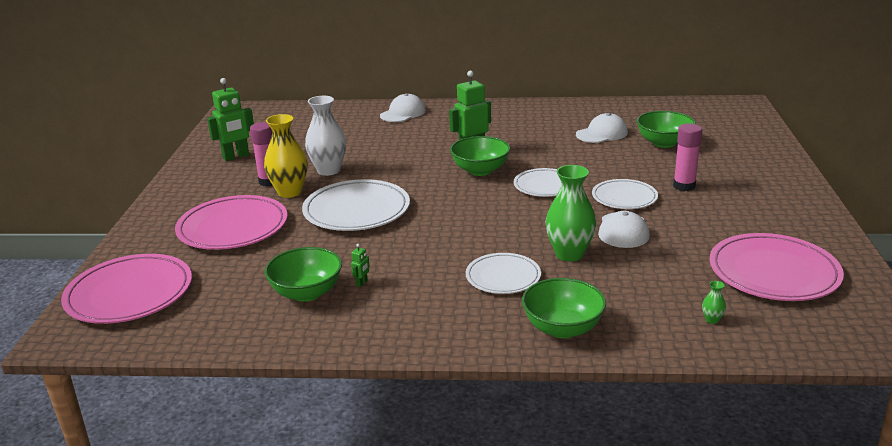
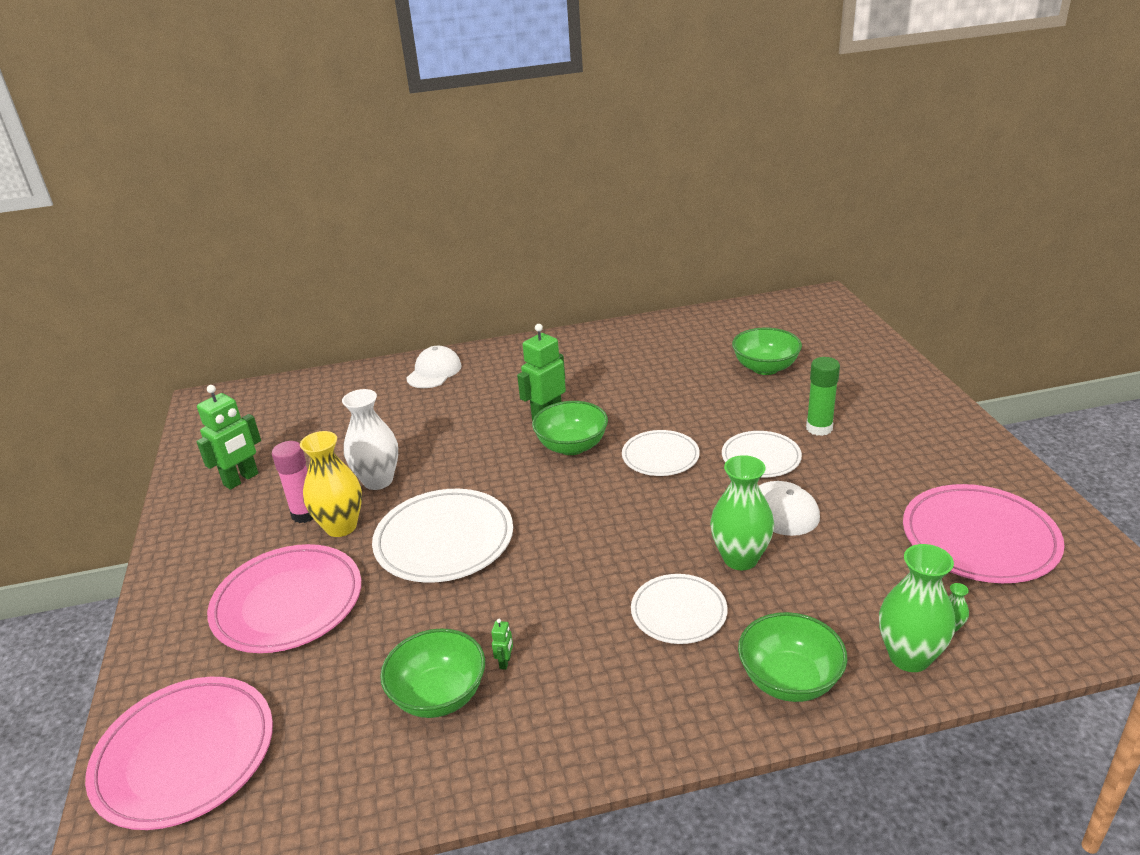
camera: 15 degrees left, 5 degrees up
(602, 133) = (689, 365): white cap -> none
(665, 332) = (909, 657): none -> green vase
(684, 186) = (819, 428): pink glue stick -> green glue stick

